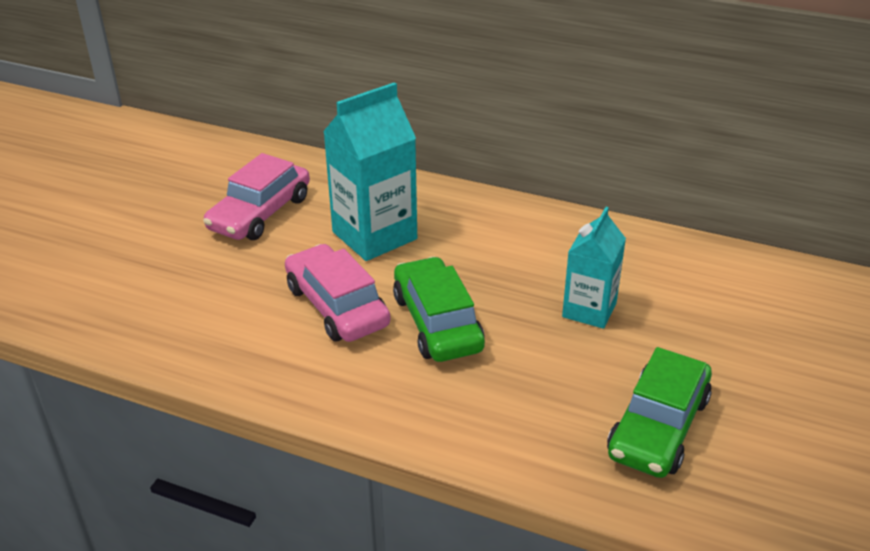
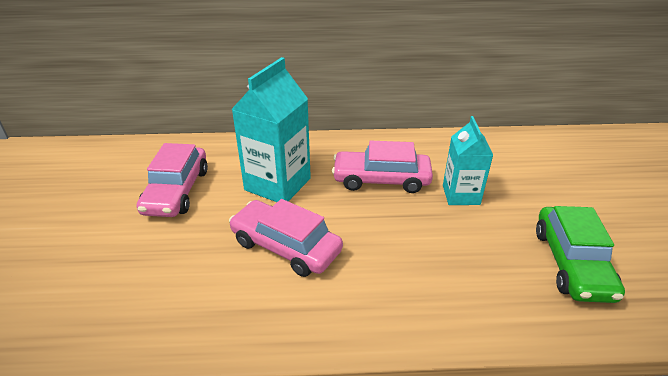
camera: 25 degrees left, 0 degrees up
(437, 322) = (369, 235): green car -> none
(502, 264) = (381, 179): none -> pink car

